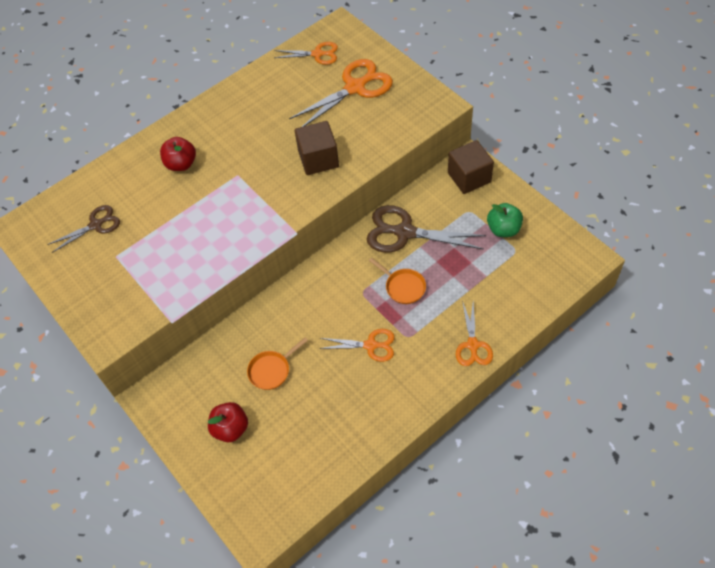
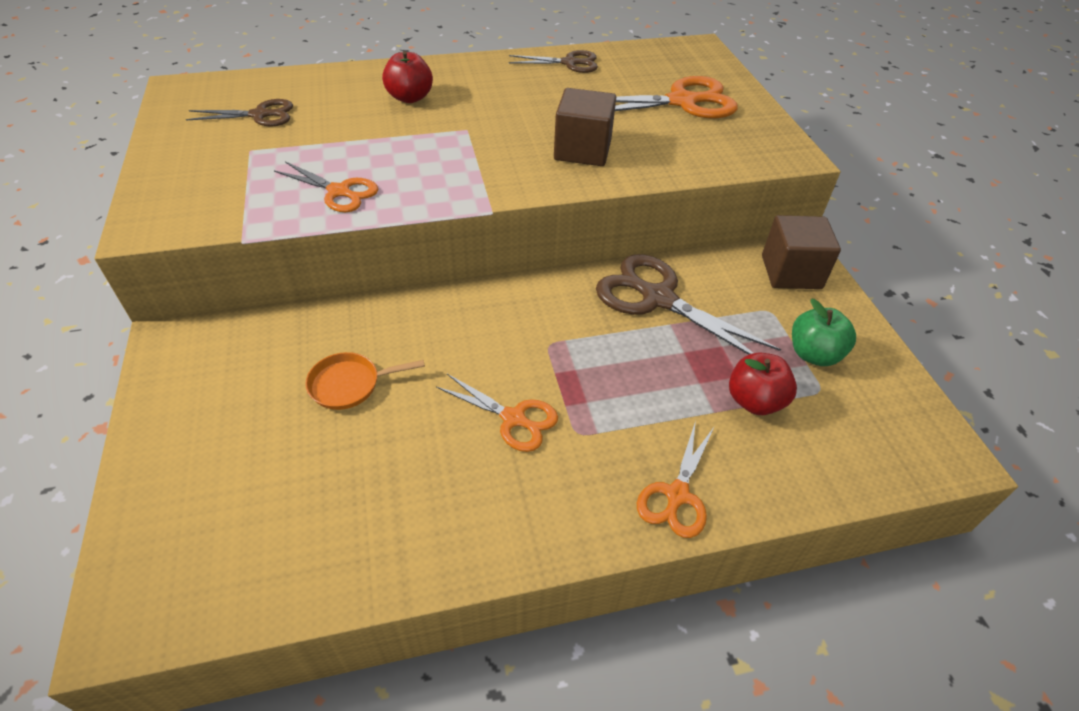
camera: 20 degrees right, 10 degrees down
(231, 428) = (230, 434): red apple -> red apple (754, 401)
(263, 82) = (569, 63): none -> brown scissors
(317, 54) = (655, 60): orange scissors -> orange scissors (339, 192)
(403, 287) = (613, 363): orange pan -> none

